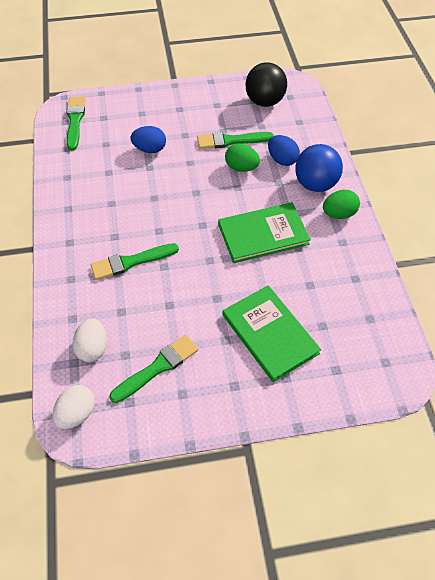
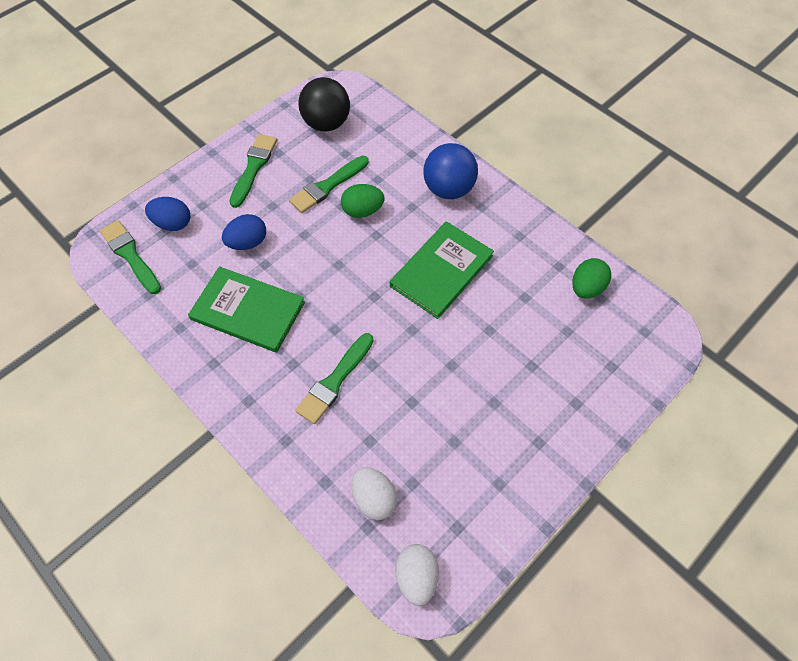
camera: 35 degrees left, 5 degrees up
(157, 367) = (455, 474): green brush -> green brush (253, 167)
(269, 334) = (529, 370): green book -> green book (248, 311)
(282, 160) = (396, 180): blue egg -> blue egg (173, 223)
(338, 214) = (494, 208): green egg -> green egg (586, 288)

